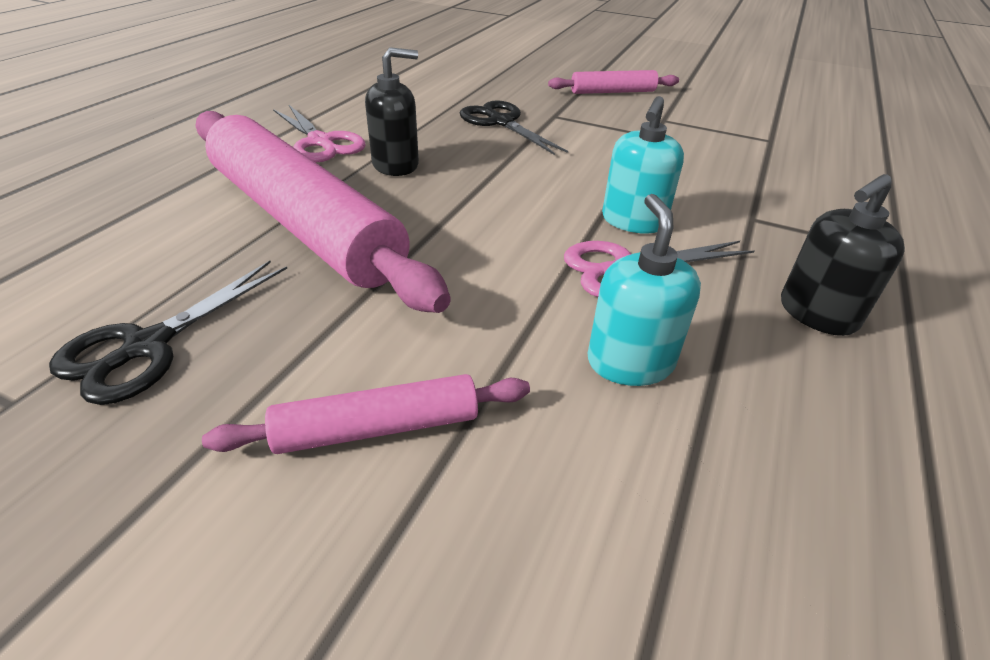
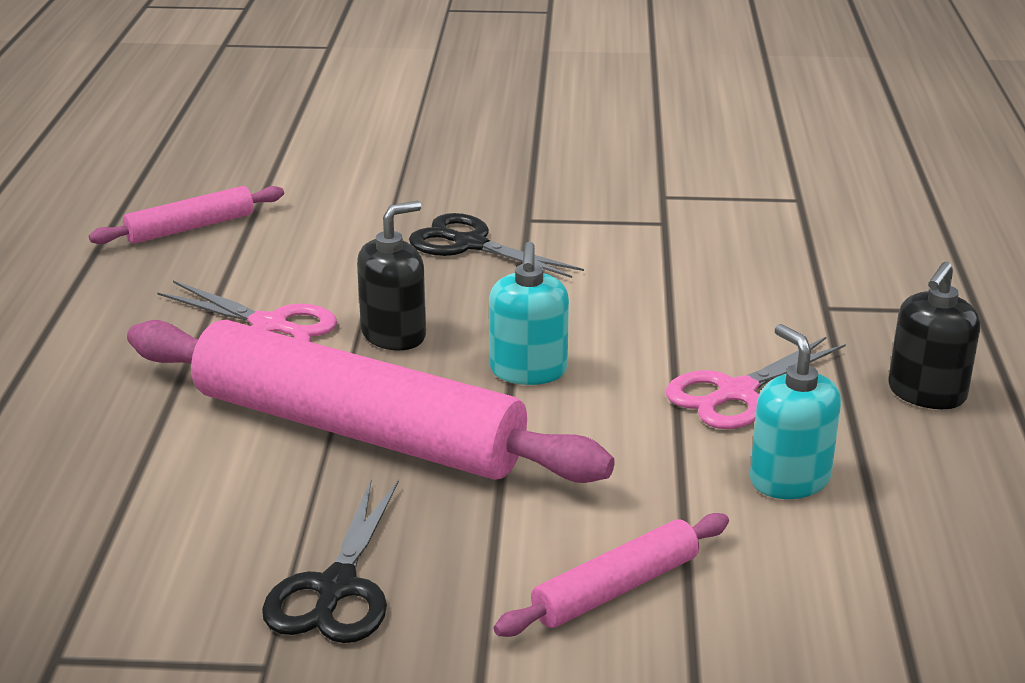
camera: 20 degrees left, 10 degrees down
(612, 92) = (574, 165): pink rolling pin -> pink rolling pin (190, 227)
(633, 221) = (709, 340): turquoise soap dispenser -> turquoise soap dispenser (528, 371)

